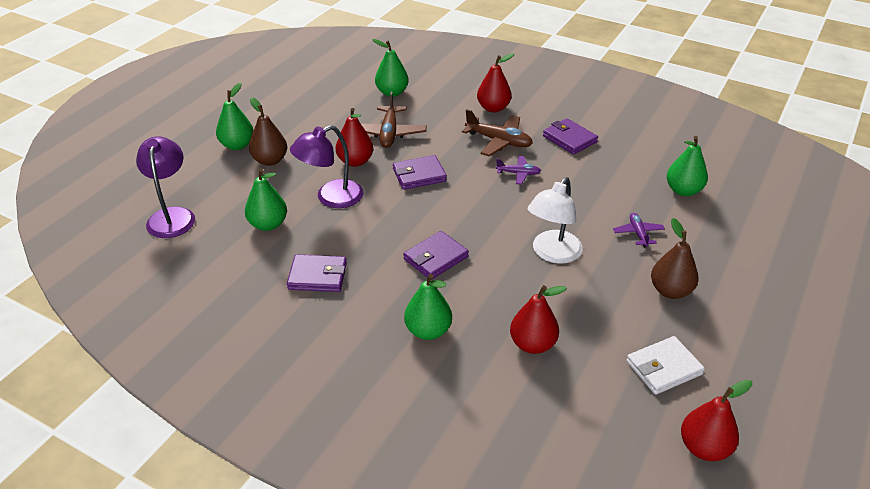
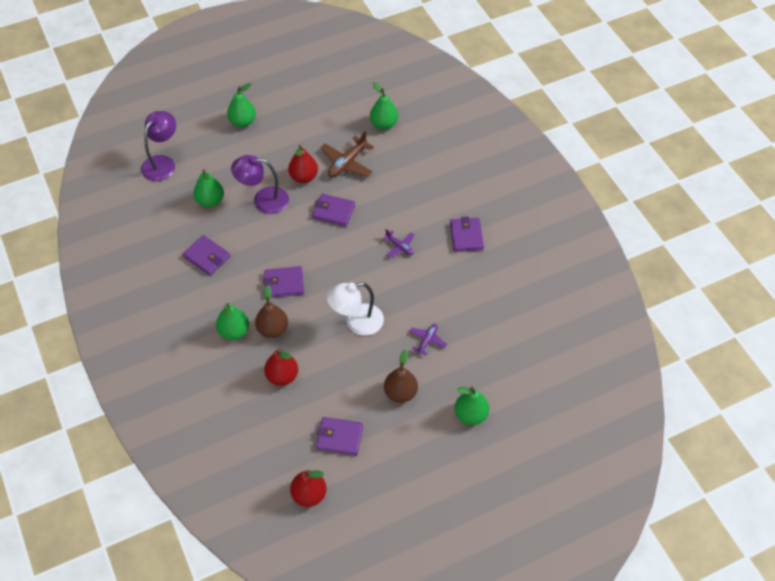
camera: 35 degrees right, 15 degrees up
(270, 160) = (252, 147): brown pear -> brown pear (272, 329)
(493, 108) = (441, 177): red pear -> none
(499, 141) = (414, 211): brown plane -> none
(663, 368) = (339, 437): white wallet -> purple wallet
(683, 190) = (497, 326): green pear -> green pear (470, 415)

